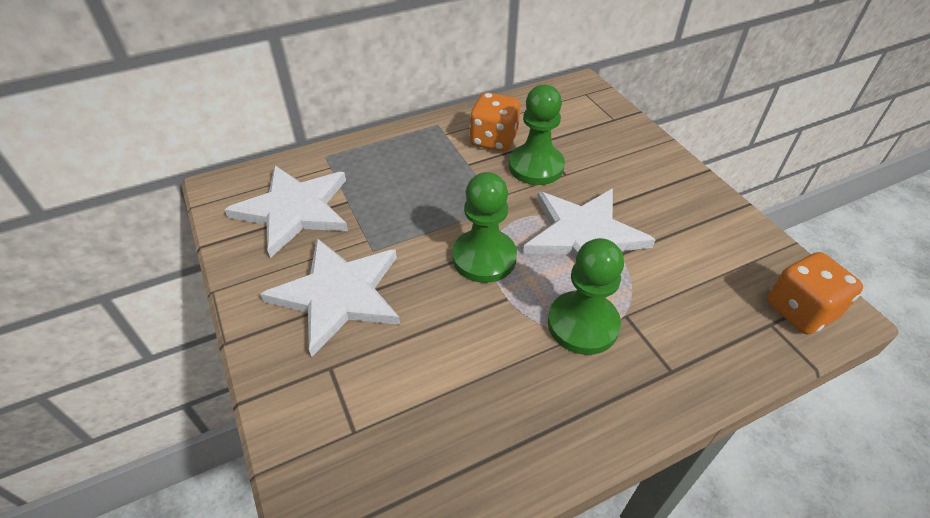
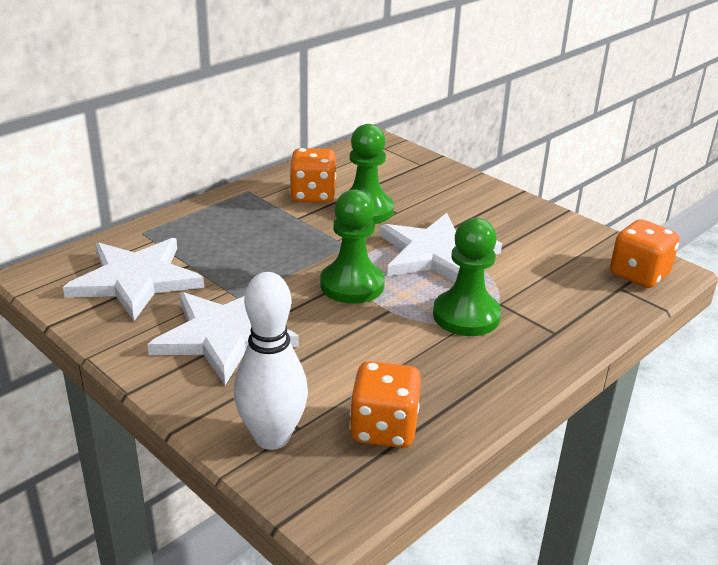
camera: 20 degrees left, 15 degrees down
(323, 437) = (272, 437): none -> white bowling pin
(435, 459) = (384, 429): none -> orange dice

